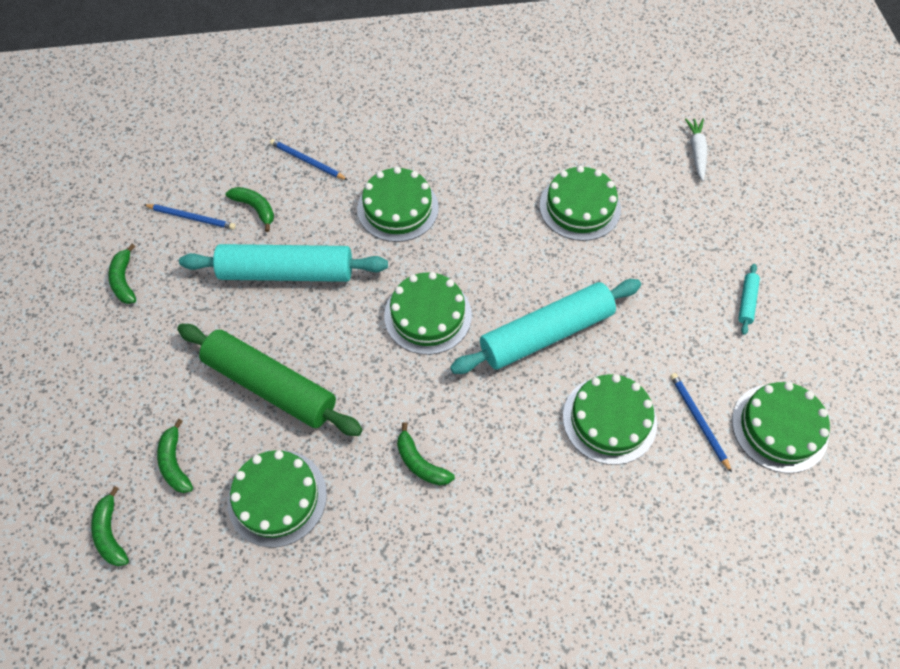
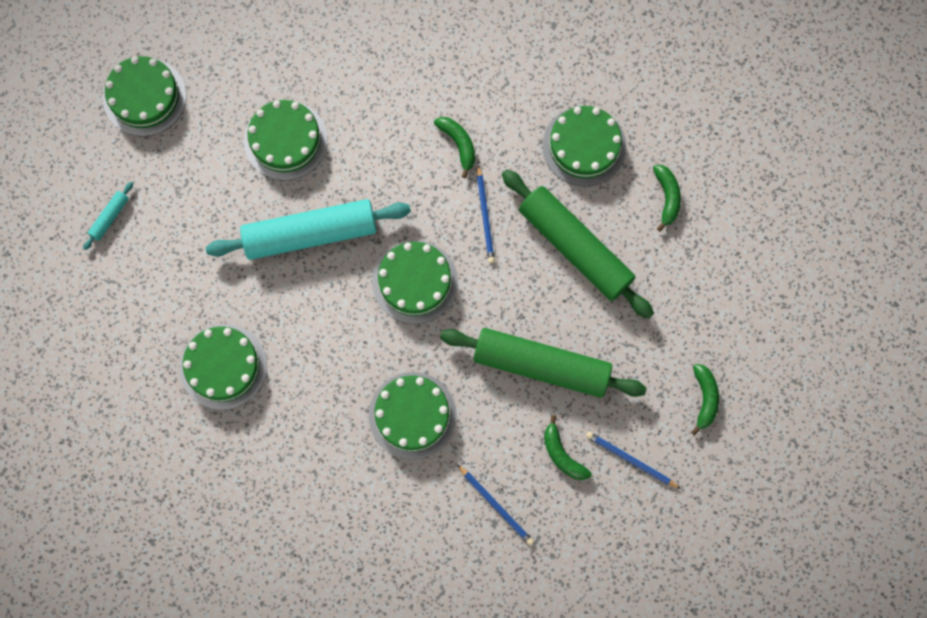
camera: 165 degrees left, 15 degrees up
(111, 533) = (723, 151): green banana -> none
(287, 272) = (541, 366): turquoise rolling pin -> green rolling pin
(696, 152) = (68, 404): white carrot -> none
(698, 420) = (210, 120): blue pencil -> blue pencil (485, 216)

